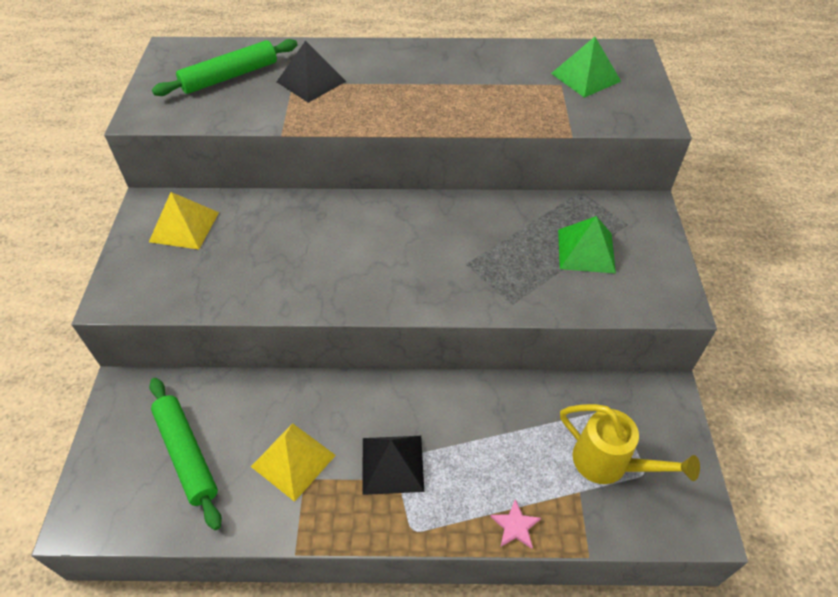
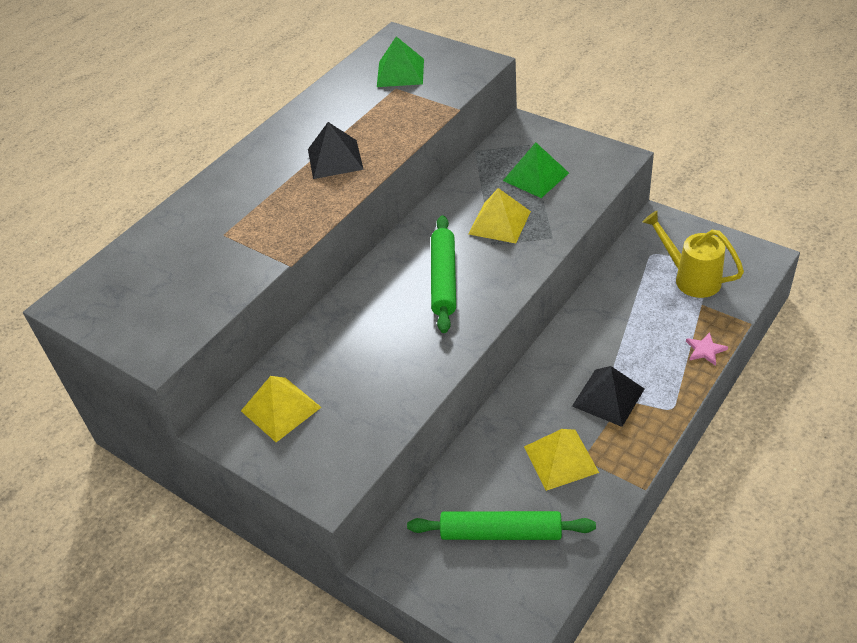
camera: 50 degrees left, 5 degrees down
(230, 76) = (164, 272): green rolling pin -> green rolling pin (444, 279)
(311, 81) = (234, 222): black pyramid -> black pyramid (335, 159)
(499, 255) = (499, 222): none -> yellow pyramid
(609, 463) = (691, 278): yellow watering can -> yellow watering can turned 120 degrees counterclockwise

